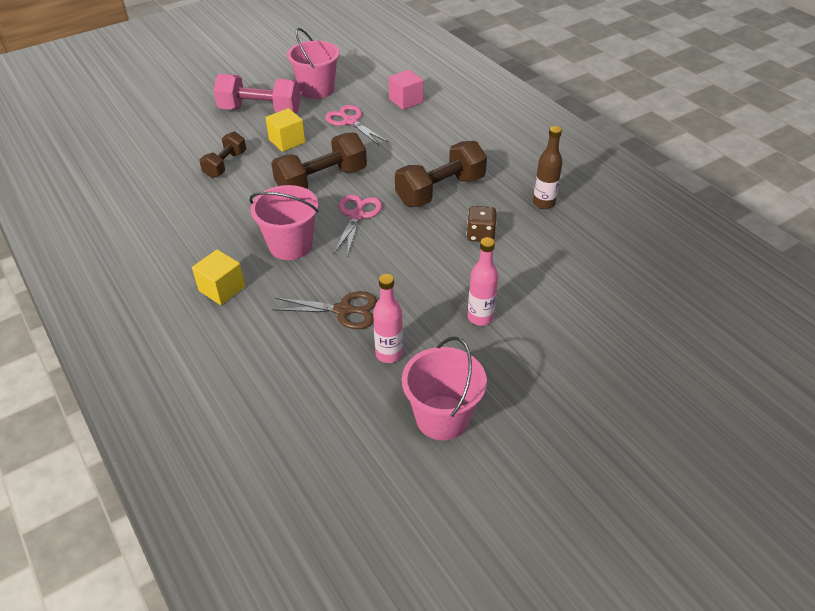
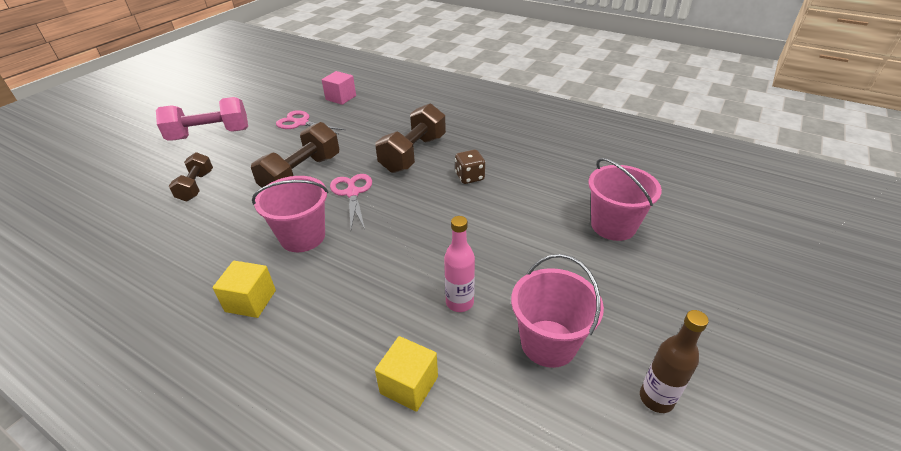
camera: 25 degrees left, 5 degrees down
(287, 141) = (249, 152): yellow cube -> yellow cube (409, 385)
(317, 89) = (256, 107): pink bucket -> pink bucket (613, 225)
(344, 310) = (391, 278): brown scissors -> none
(480, 317) = (517, 241): pink bottle -> none
(543, 203) = (501, 141): brown bottle -> brown bottle (656, 398)

